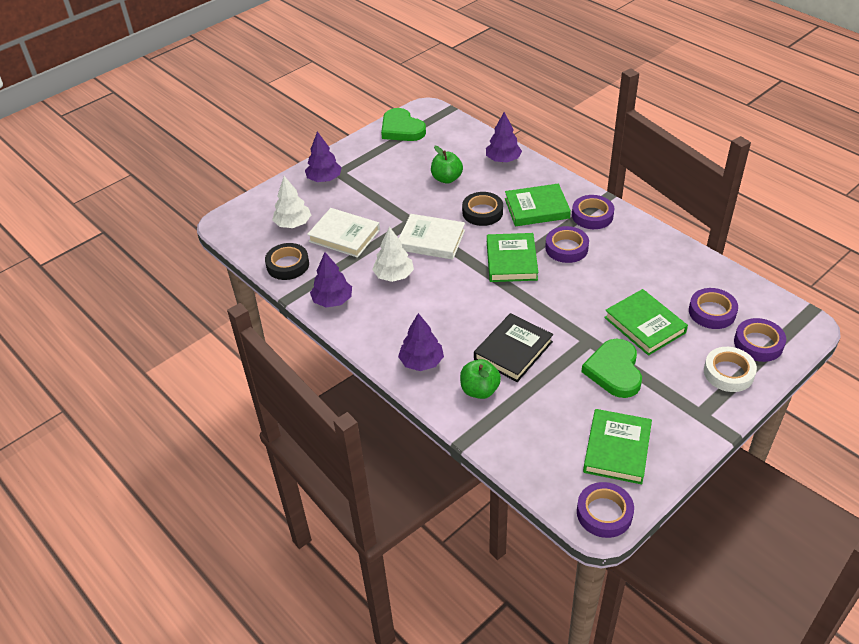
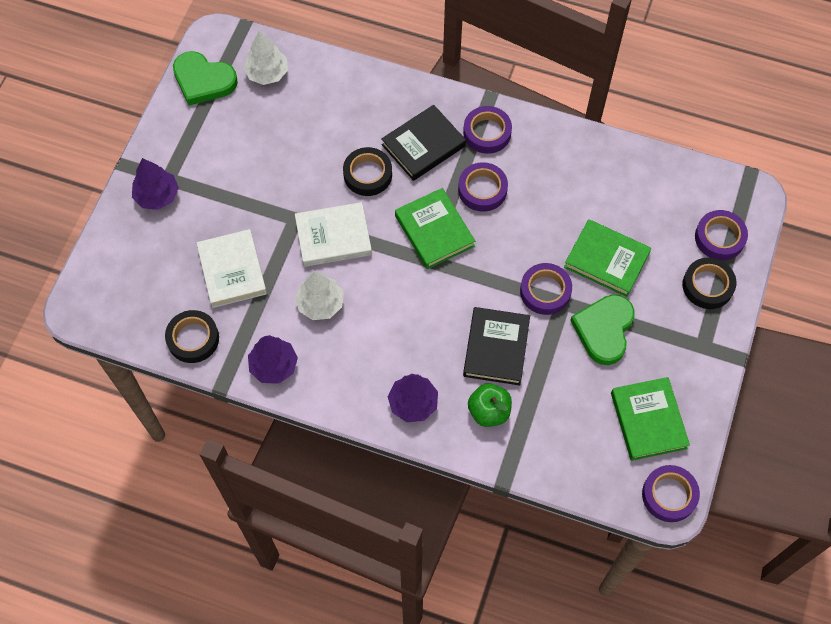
camera: 30 degrees left, 20 degrees up
(293, 224) = (162, 278): white tree -> white tree (267, 73)
(344, 236) = (232, 271): white book -> white book turned 75 degrees clockwise
(446, 178) = (300, 139): green apple -> none
(503, 160) = (349, 86): purple tree -> none
(536, 208) = (423, 145): green book -> black book
(614, 371) = (604, 330): green heart -> green heart turned 45 degrees clockwise
(712, 312) = (662, 216): purple tape -> purple tape (545, 291)
(728, 373) = (707, 286): white tape -> black tape

